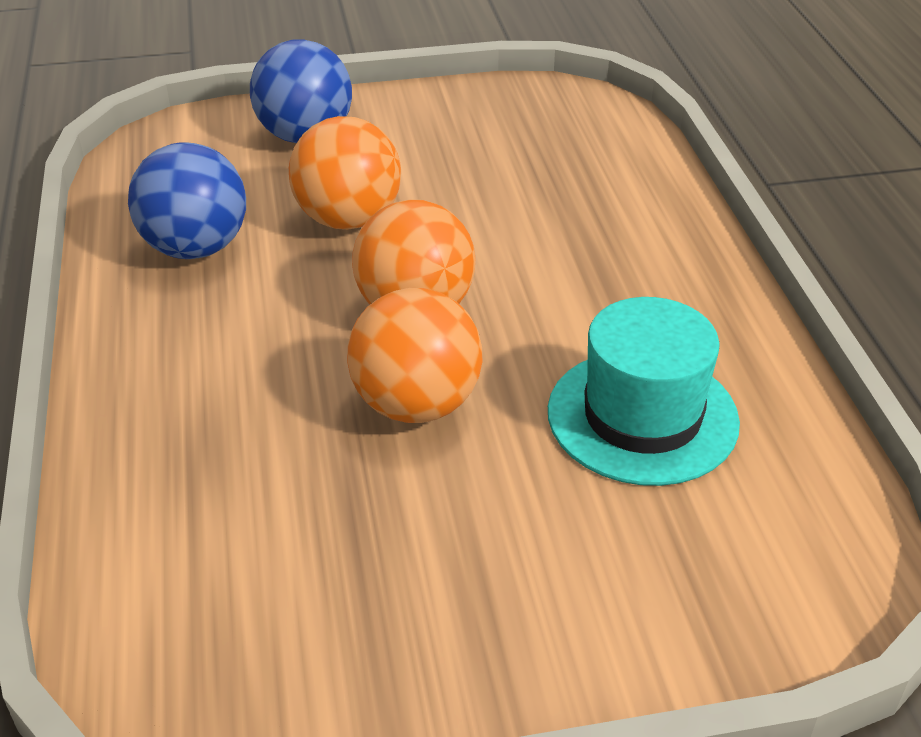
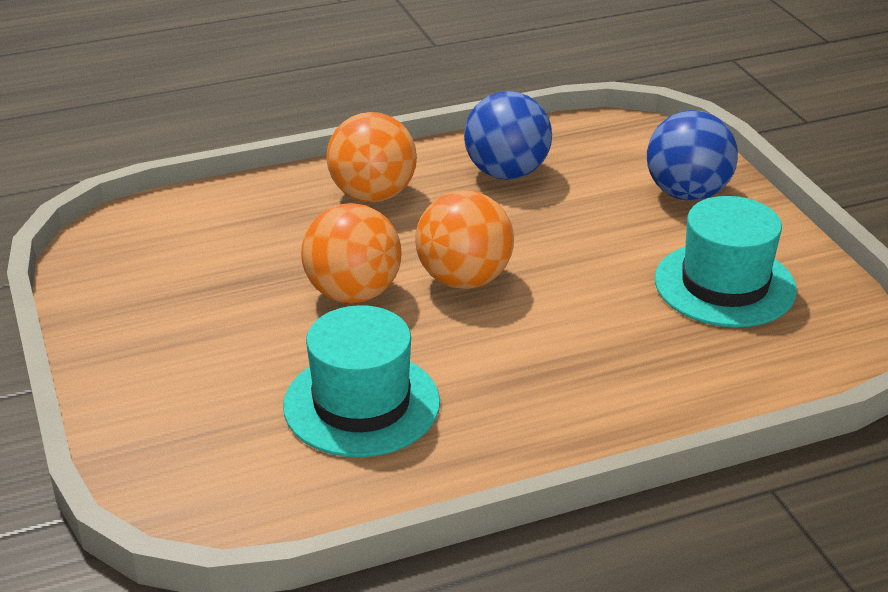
camera: 80 degrees right, 5 degrees down
(348, 219) = (572, 232): orange ball -> orange ball (373, 195)
(478, 145) = (724, 285): none -> turquoise hat

